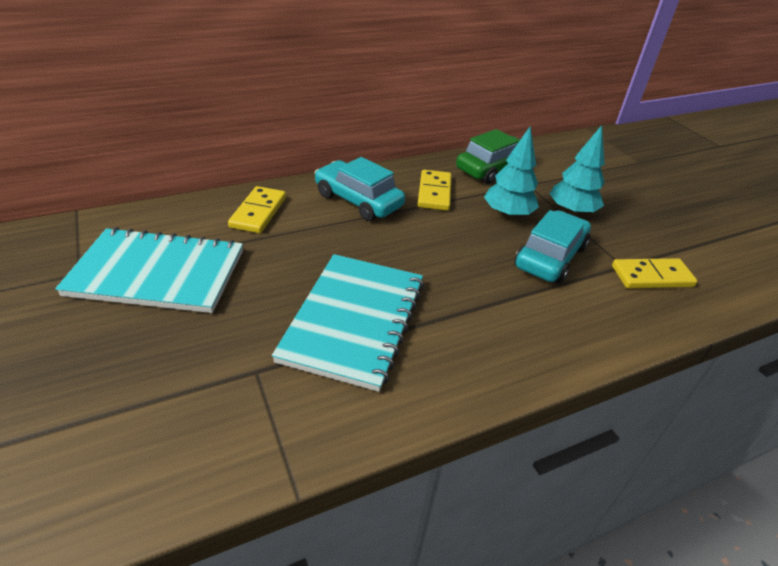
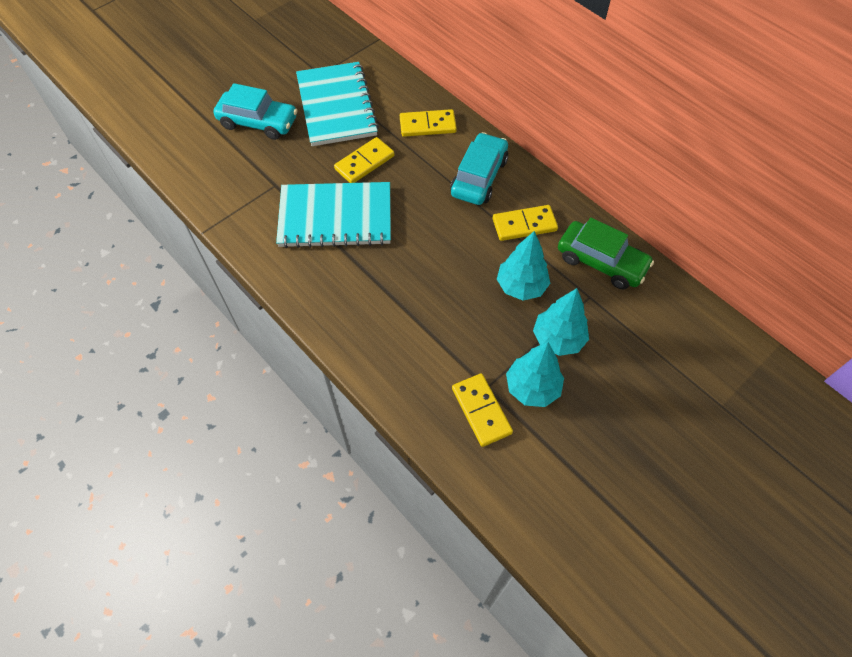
camera: 75 degrees right, 20 degrees up
(278, 273) = (364, 162): none -> yellow domino
(550, 257) = (470, 327): turquoise car -> turquoise car (258, 122)
(624, 239) = (532, 388): none -> turquoise tree

